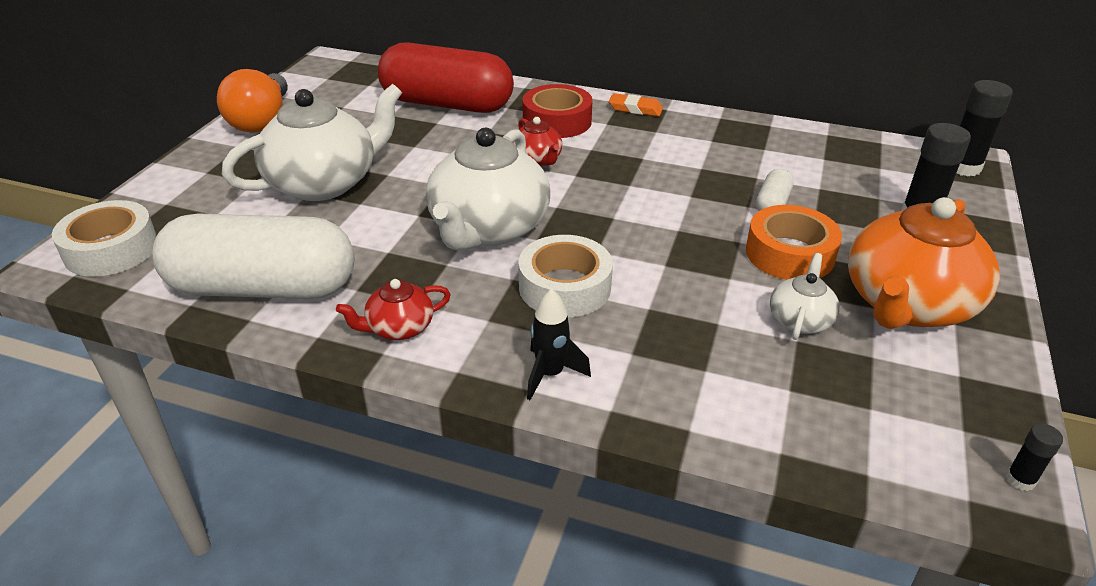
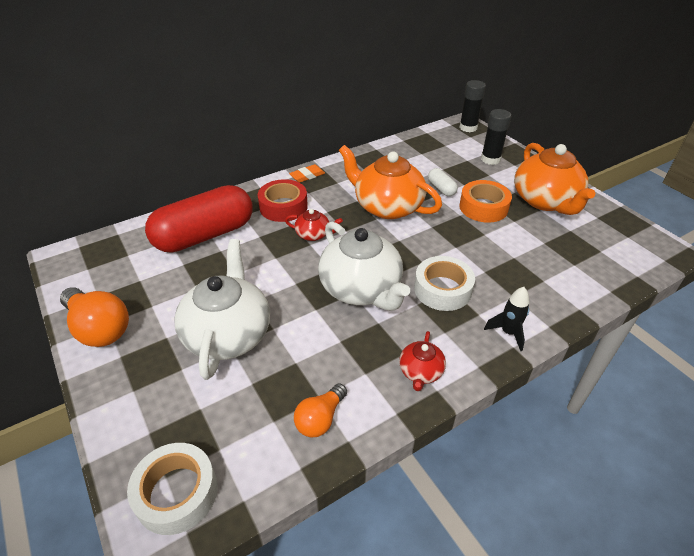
camera: 50 degrees left, 5 degrees up
(263, 288) = (320, 419): white capsule -> orange light bulb
(665, 182) = (387, 206): none -> orange teapot
(800, 320) = (532, 233): white teapot -> none
(1020, 480) = (662, 242): black glue stick -> none

